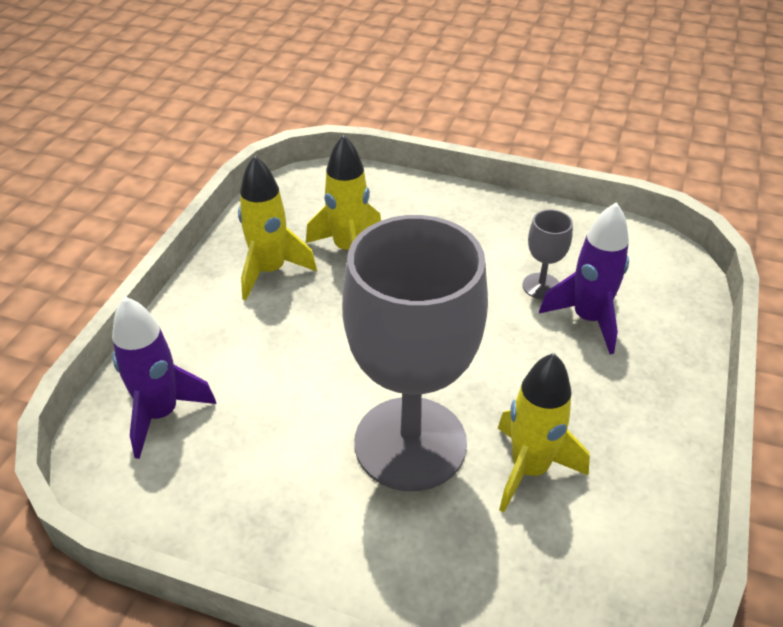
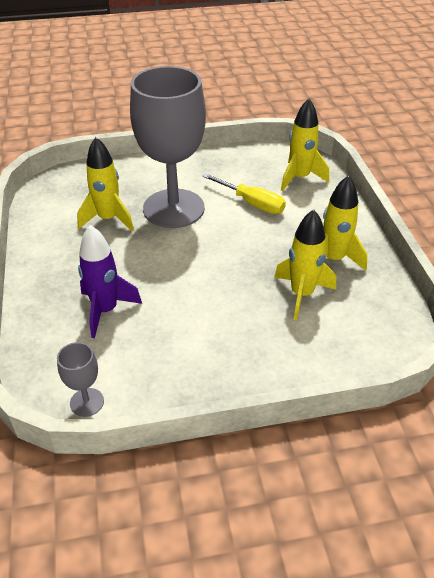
camera: 150 degrees right, 0 degrees up
(161, 414) = (299, 178): purple rocket -> yellow rocket
(283, 398) = (252, 203): none -> yellow screwdriver
(541, 286) = (149, 322): grey goblet -> grey goblet (87, 402)

